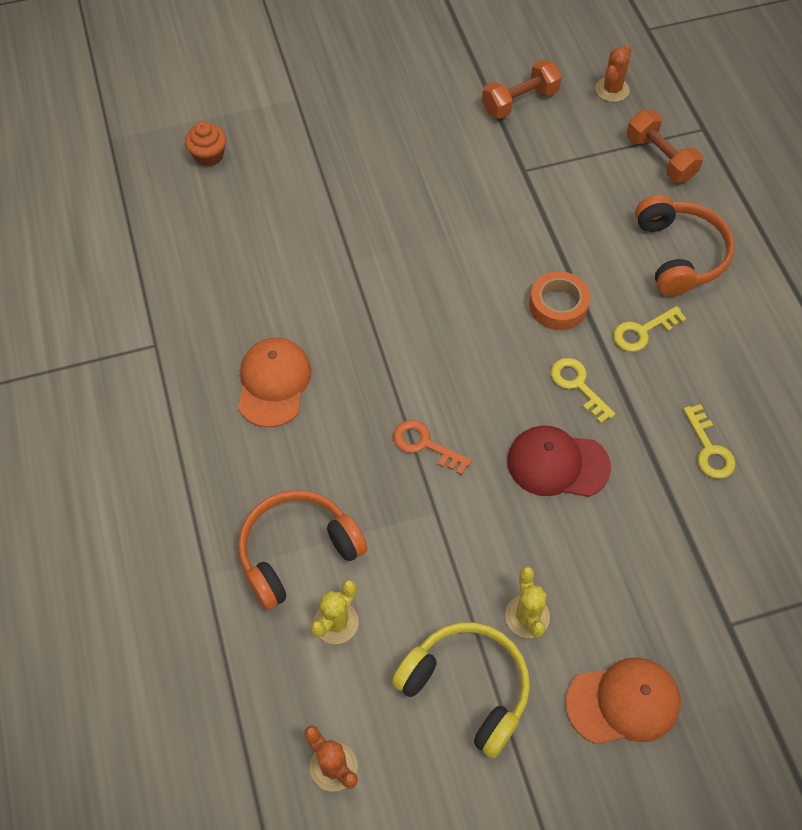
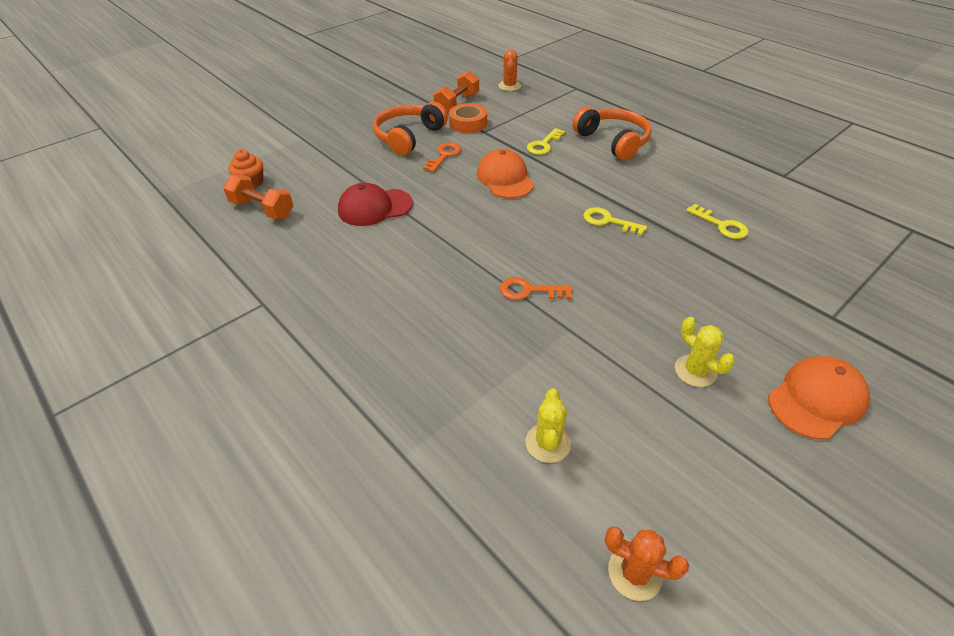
camera: 25 degrees left, 15 degrees down
(273, 383) = (381, 294): orange cap -> orange cap (505, 178)
(297, 552) = (477, 402): orange headphones -> orange headphones (408, 137)
(449, 196) = (444, 155): none -> orange key
(467, 688) = (695, 445): yellow headphones -> none
(557, 464) = (632, 268): red cap -> red cap (375, 207)
(558, 305) = (560, 186): orange tape -> orange tape (468, 123)
(642, 332) = (624, 182): yellow key -> yellow key (543, 145)
(660, 158) = (563, 105): orange dumbbell -> orange dumbbell (262, 209)

